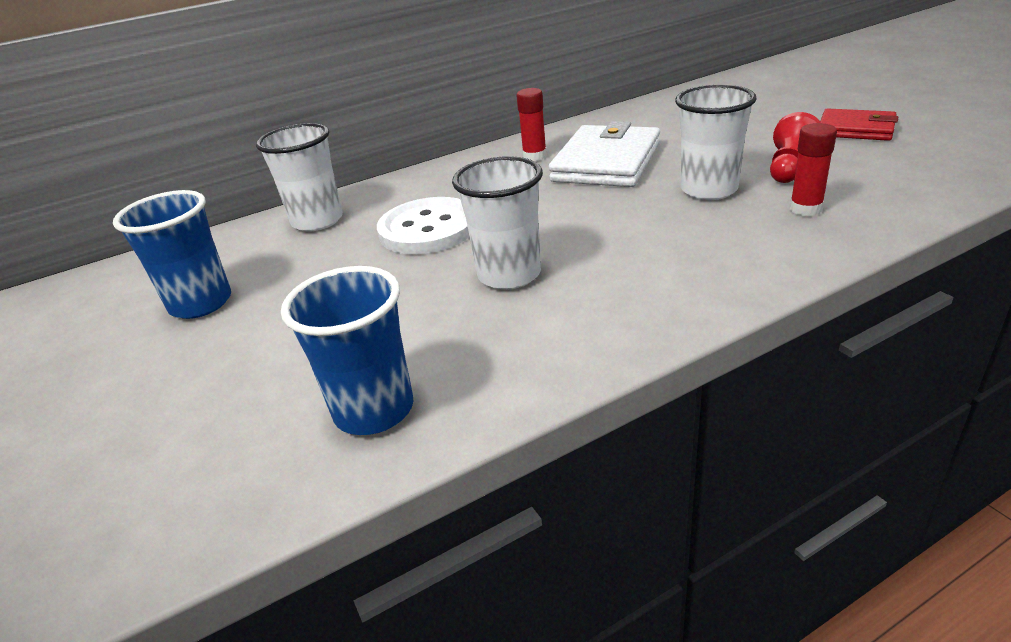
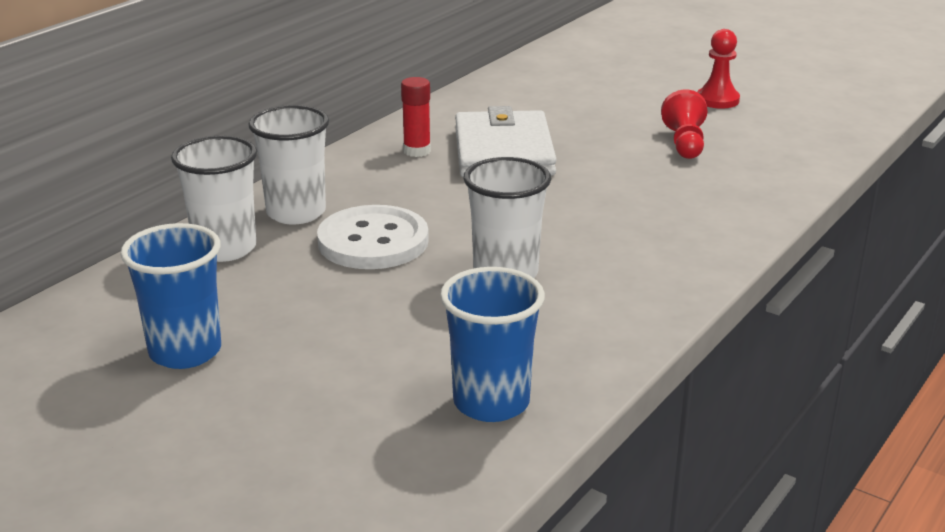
camera: 30 degrees left, 5 degrees down
(709, 190) = (627, 171): white cup -> white cup (296, 212)
(805, 209) = (724, 181): red glue stick -> none
(855, 129) = (717, 100): red wallet -> red pawn

